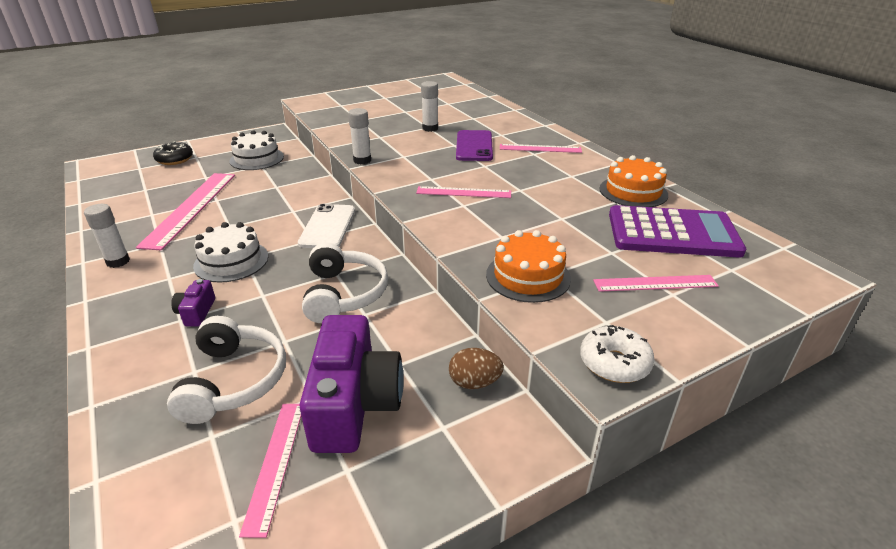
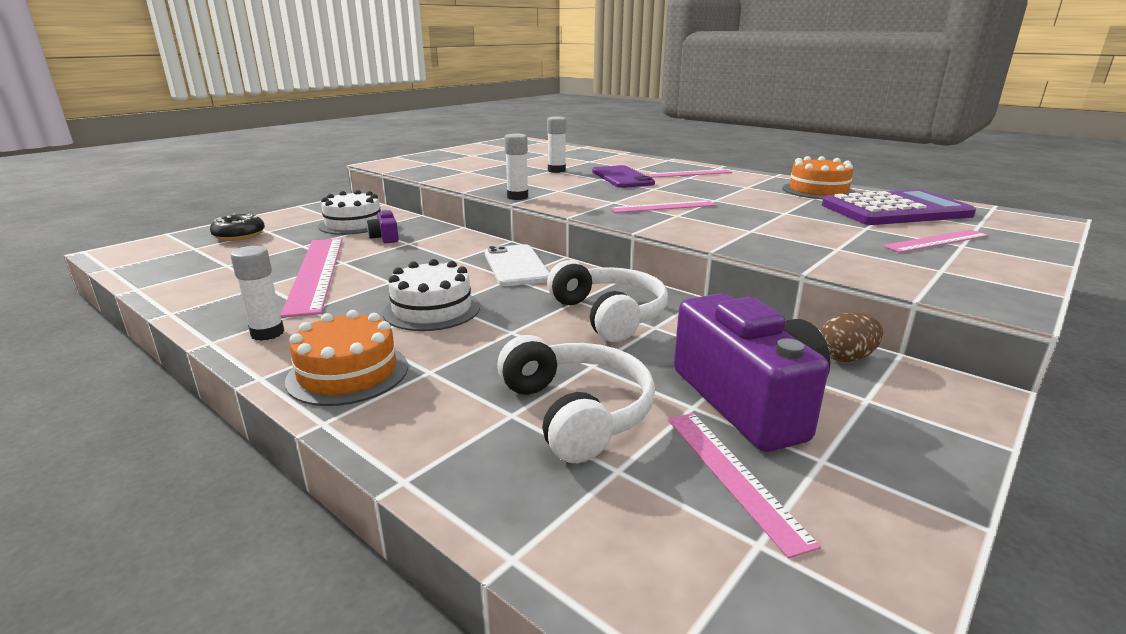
camera: 20 degrees left, 10 degrees down
(196, 312) = (444, 360): purple camera -> purple camera (385, 237)
(528, 276) = (821, 252): orange cake -> orange cake (348, 373)
(614, 363) = (996, 294): white donut -> none

